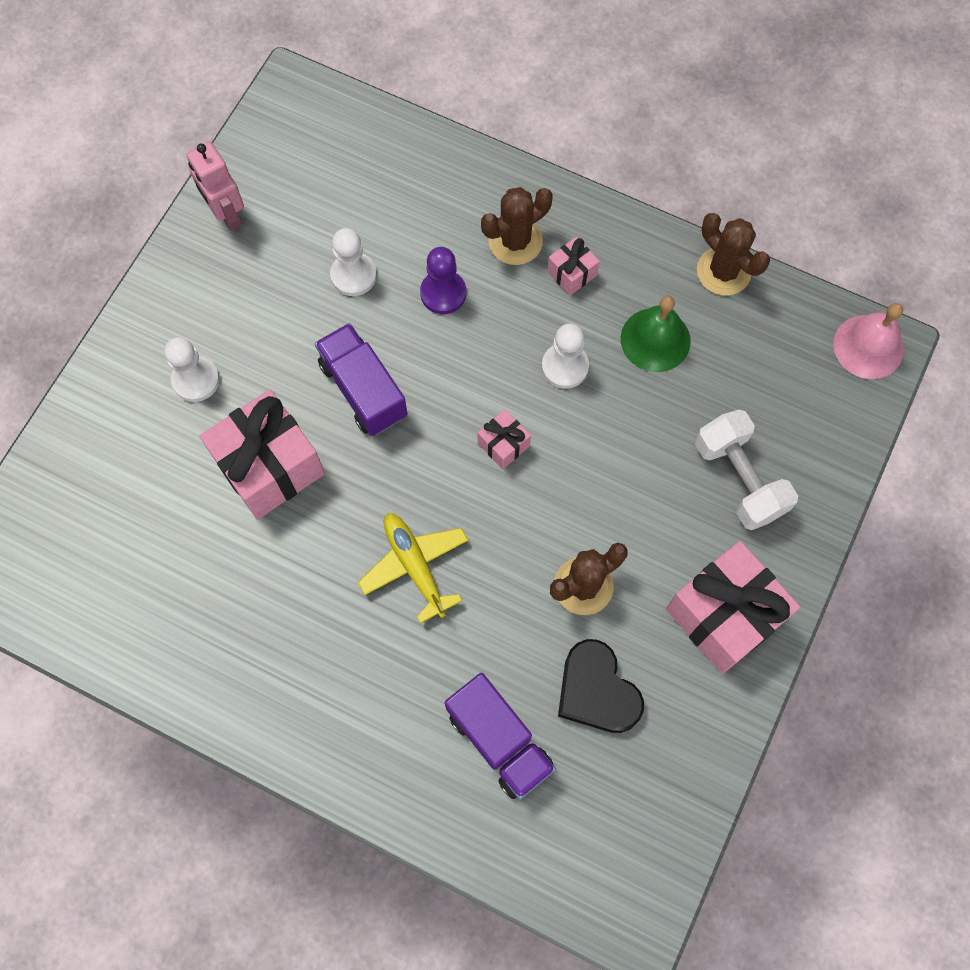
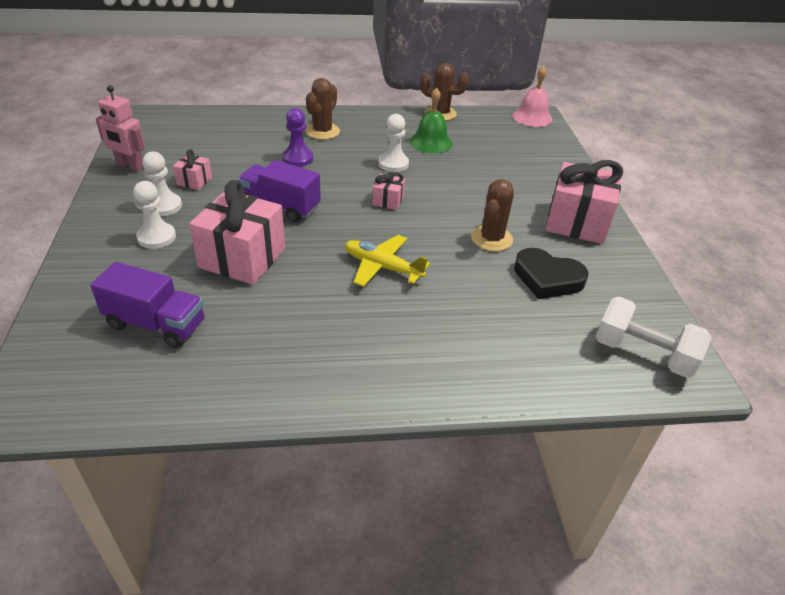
camera: 35 degrees left, 30 degrees down
(353, 275) = (236, 167): white pawn -> white pawn (164, 206)
(499, 740) = (516, 325): purple truck -> purple truck (156, 324)
(572, 273) = (364, 133): pink gift -> pink gift (194, 181)
(739, 479) = (525, 173): white dumbbell -> white dumbbell (643, 354)

